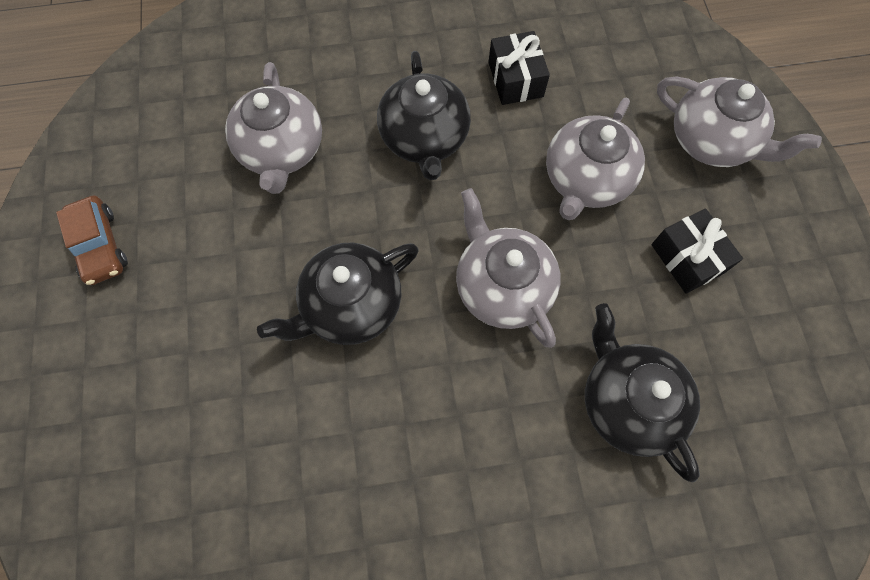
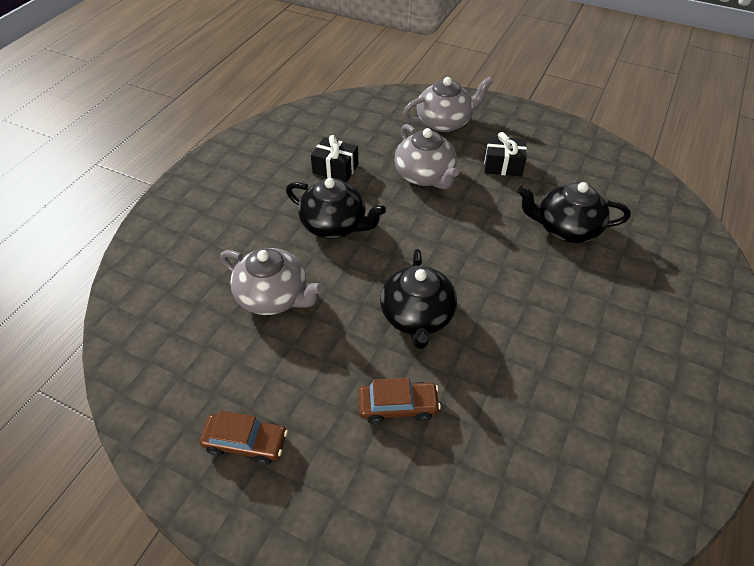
camera: 55 degrees left, 20 degrees down
(219, 357) = (398, 406): none -> brown car
(502, 286) = (461, 242): grey teapot -> none

